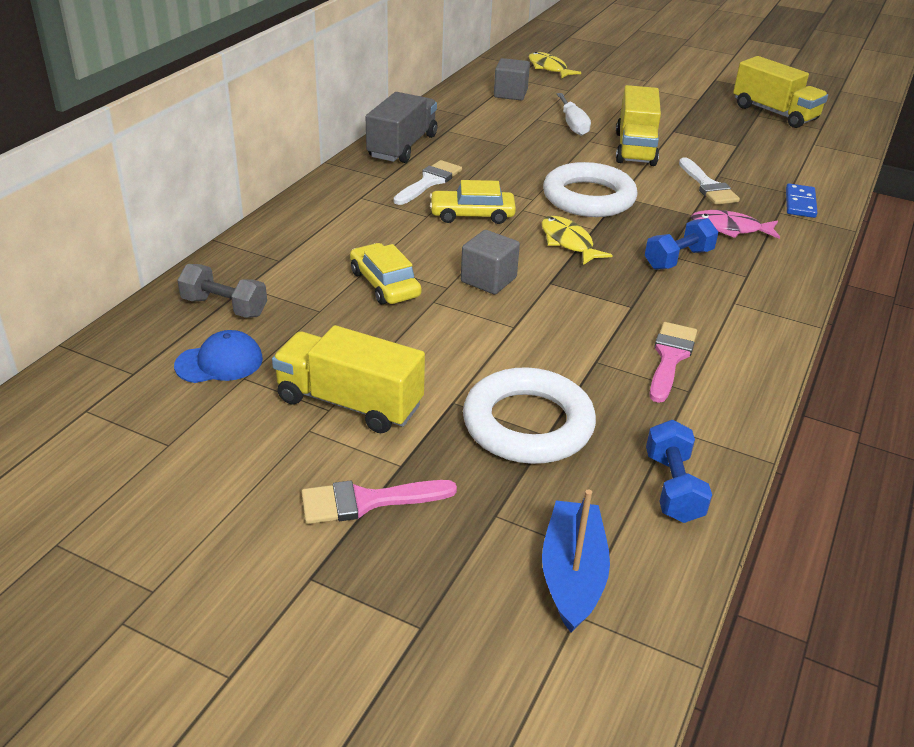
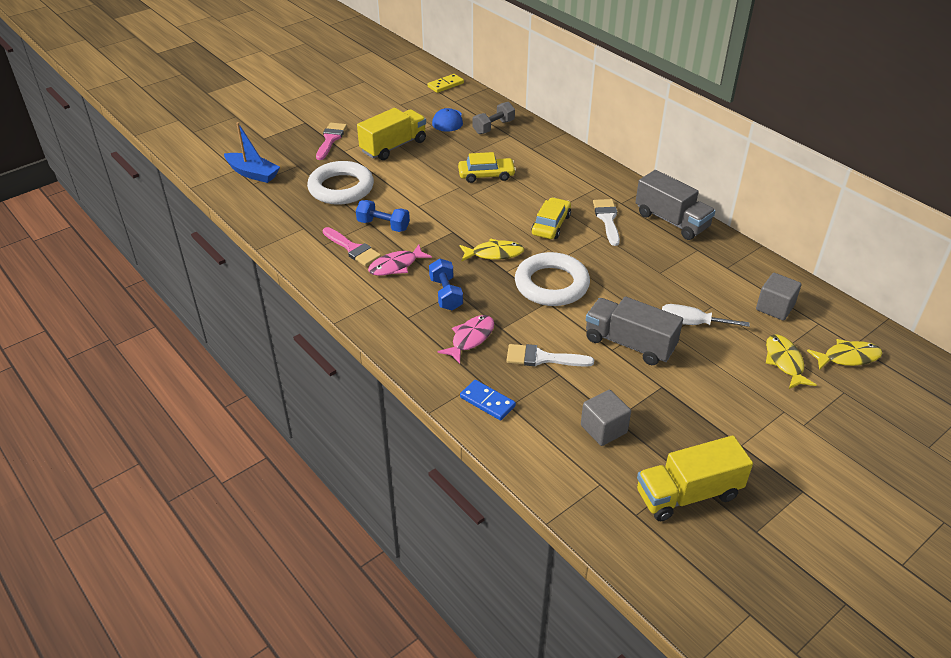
camera: 115 degrees right, 5 degrees up
(58, 402) = (445, 85): none -> yellow domino
(429, 182) = (607, 219): white brush -> white brush turned 150 degrees counterclockwise
(488, 280) = (469, 210): grey cube -> grey cube (603, 429)
(581, 88) = (784, 362): none -> yellow fish
(635, 148) = (629, 344): yellow truck -> grey truck
(666, 309) = (396, 266): none -> pink fish
(673, 487) = (269, 213): blue dumbbell -> blue dumbbell (383, 225)

